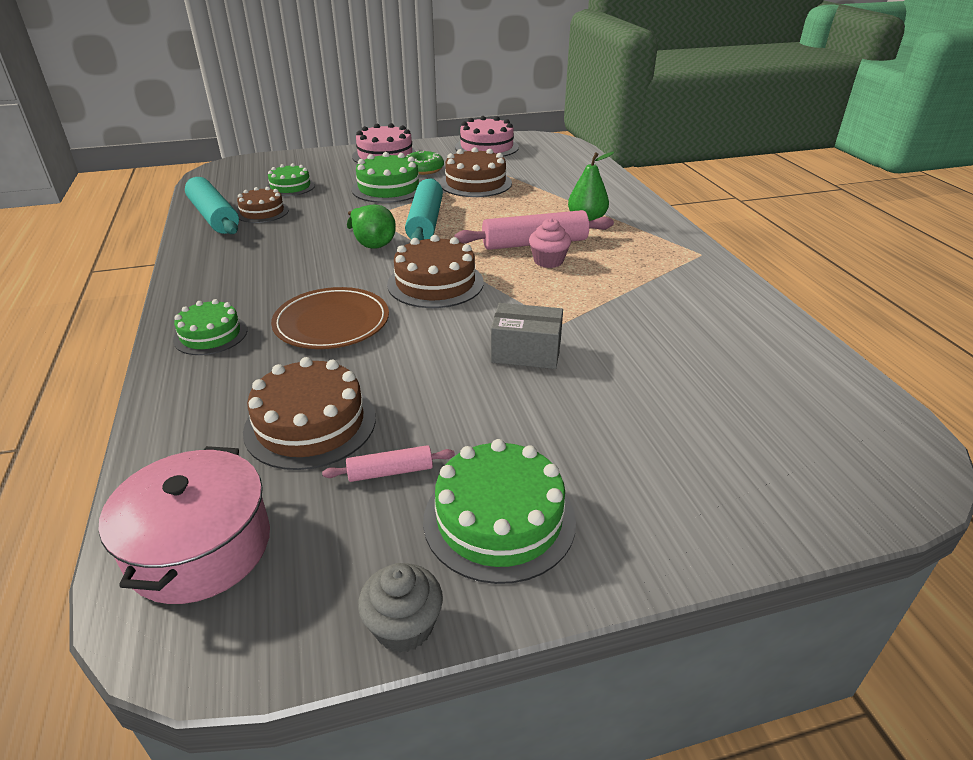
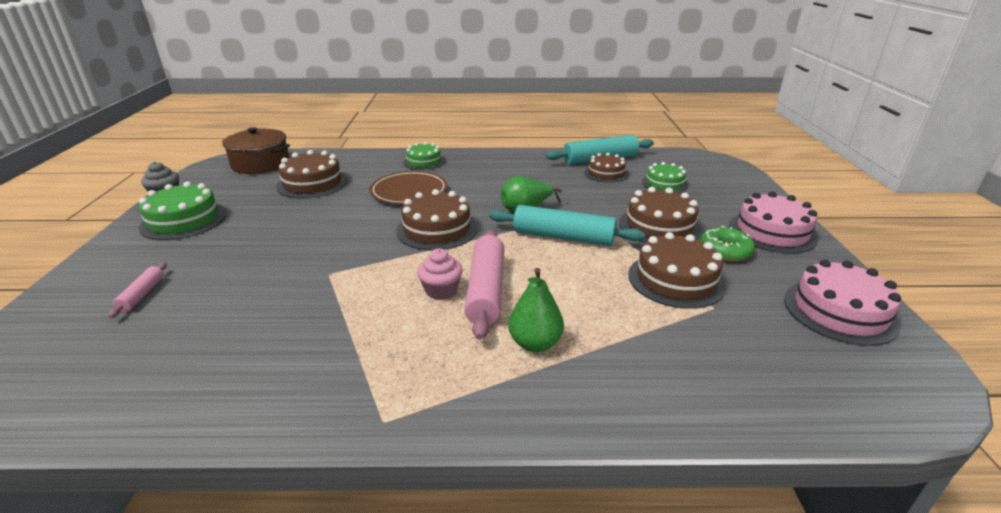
camera: 105 degrees right, 5 degrees down
(200, 547) = (260, 164): pink pot -> brown pot
(388, 188) = (659, 226): green cake -> brown cake
(390, 471) = (252, 199): pink rolling pin -> pink rolling pin (142, 295)
(526, 352) = (307, 251): grey box -> none

